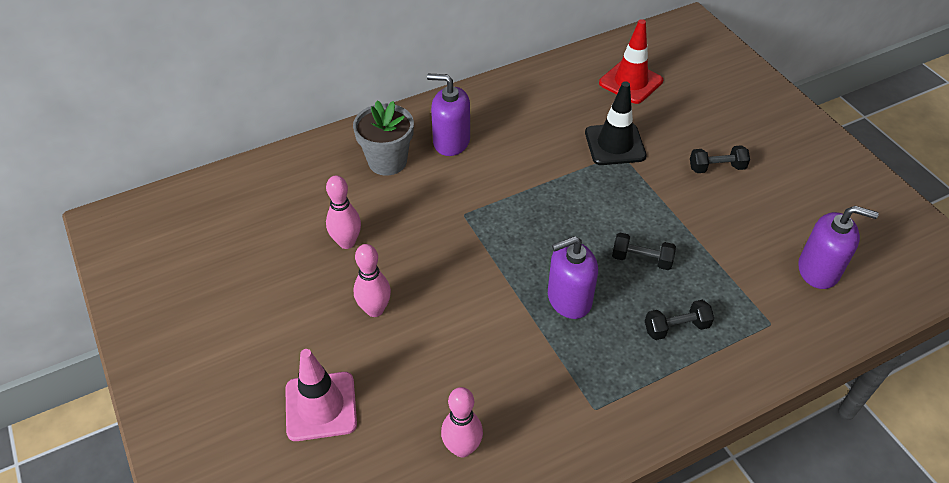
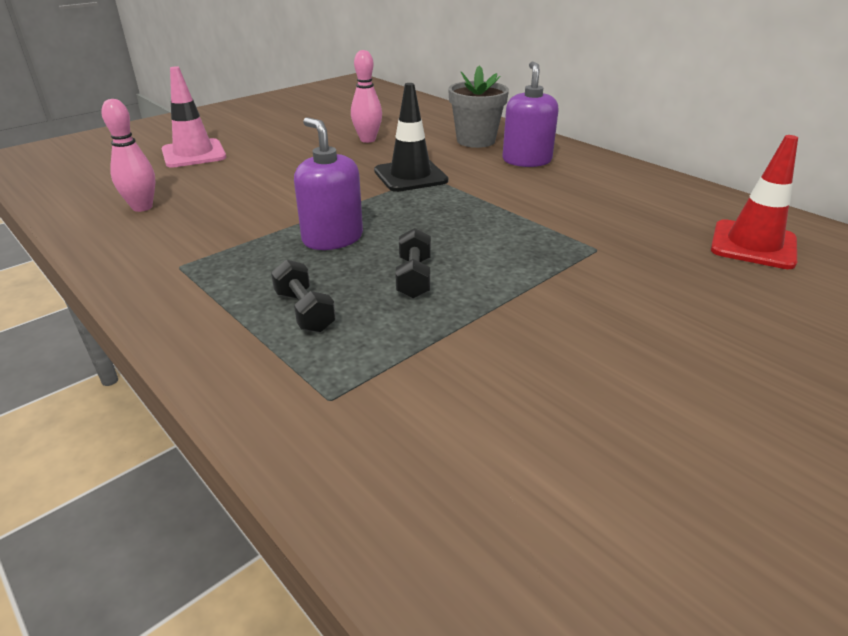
camera: 75 degrees right, 15 degrees down
(375, 309) = (295, 158): pink bowling pin -> none
(615, 144) = (611, 244): black traffic cone -> black traffic cone (410, 176)
(716, 168) = (643, 329): black dumbbell -> none
(818, 270) = (473, 458): purple soap dispenser -> none

